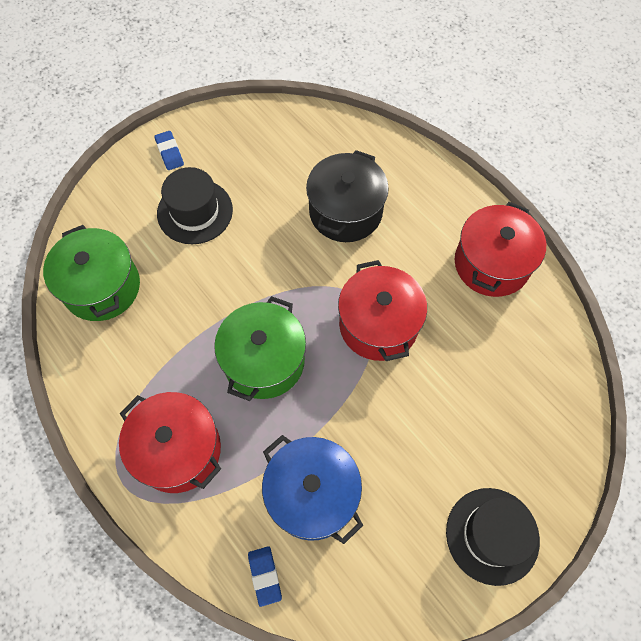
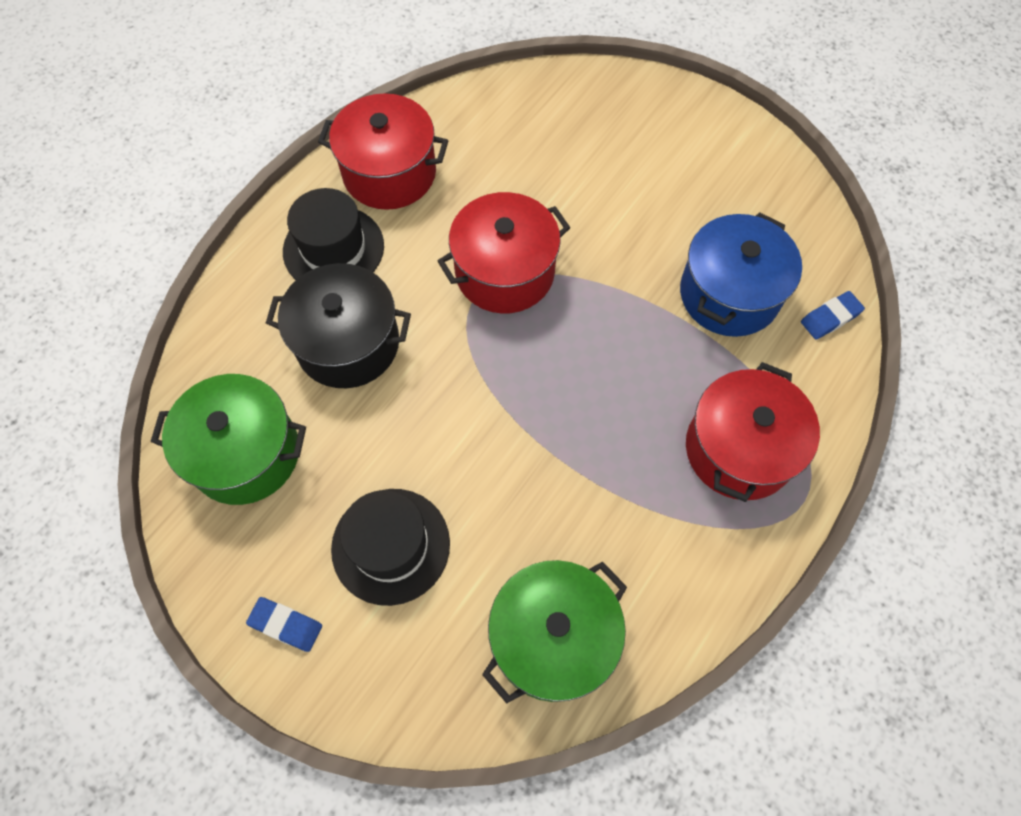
camera: 105 degrees left, 0 degrees up
(170, 152) = (286, 625): blue eraser -> blue eraser turned 60 degrees clockwise
(264, 361) = (593, 385): green pot -> green pot (245, 453)
(492, 535) = (701, 133): black hat -> black hat (333, 248)

